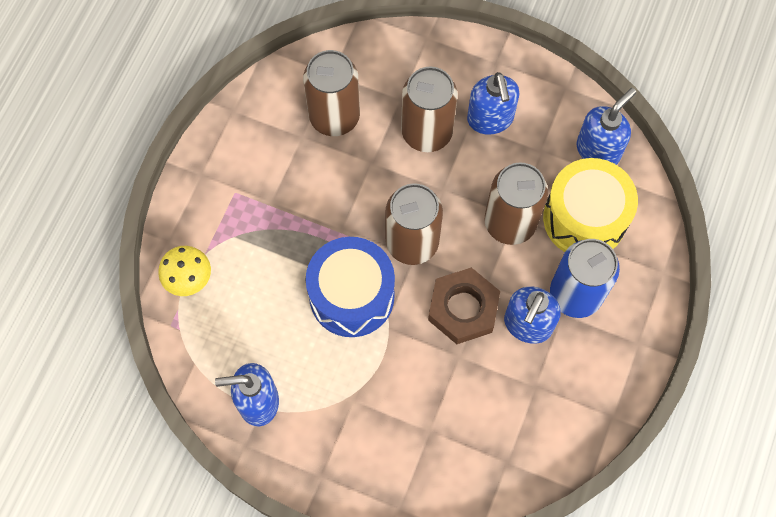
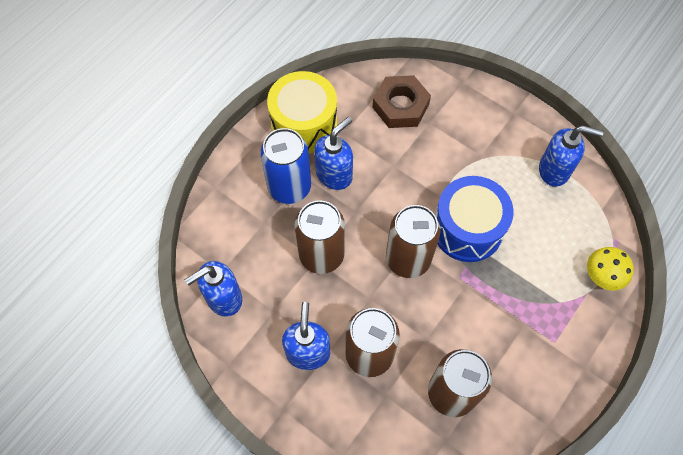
camera: 165 degrees left, 5 degrees down
(463, 308) = (380, 198): brown nut -> brown nut (400, 106)
(584, 218) = (259, 243): yellow drum -> yellow drum (304, 125)

